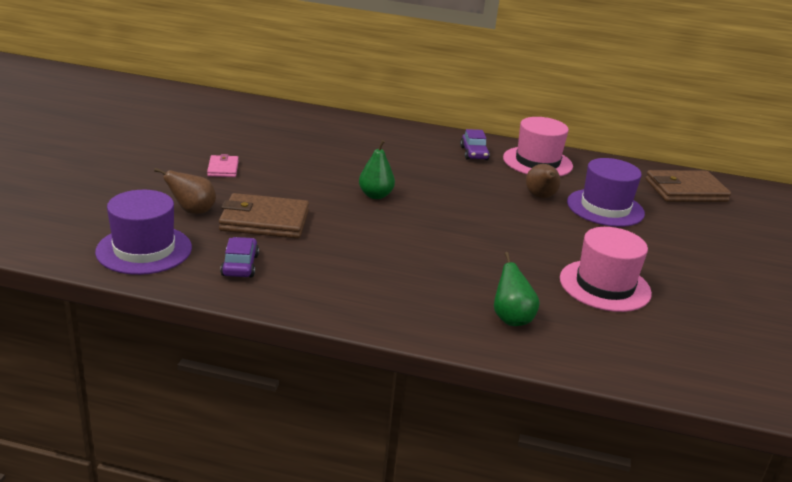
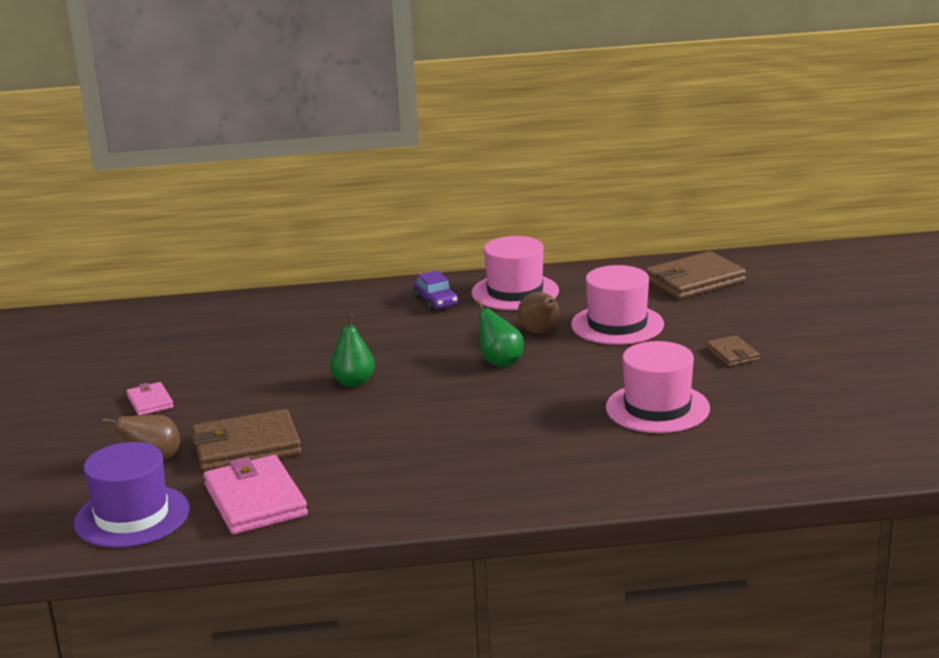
camera: 15 degrees left, 5 degrees down
(240, 265) = (255, 501): purple car -> pink wallet
(511, 318) = (579, 468): green pear -> green pear (500, 362)
(605, 208) = (617, 325): purple hat -> pink hat
(691, 258) = (732, 354): none -> brown wallet

